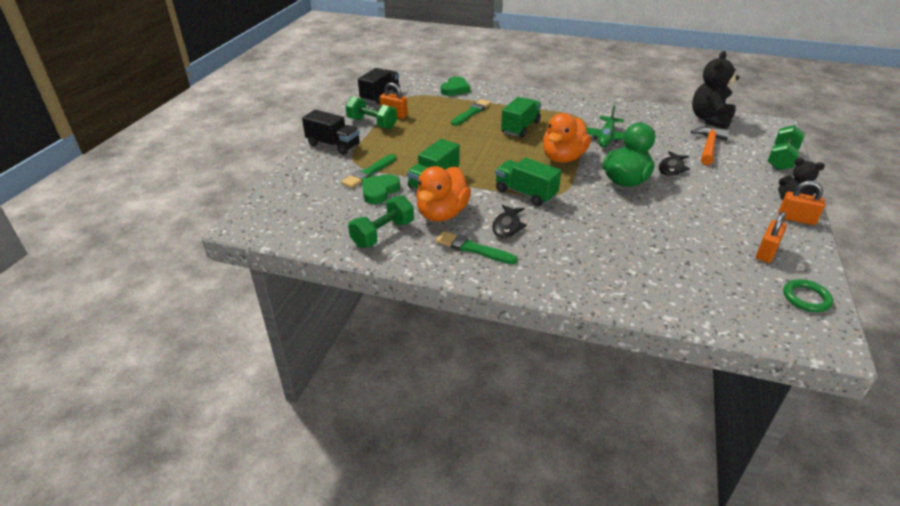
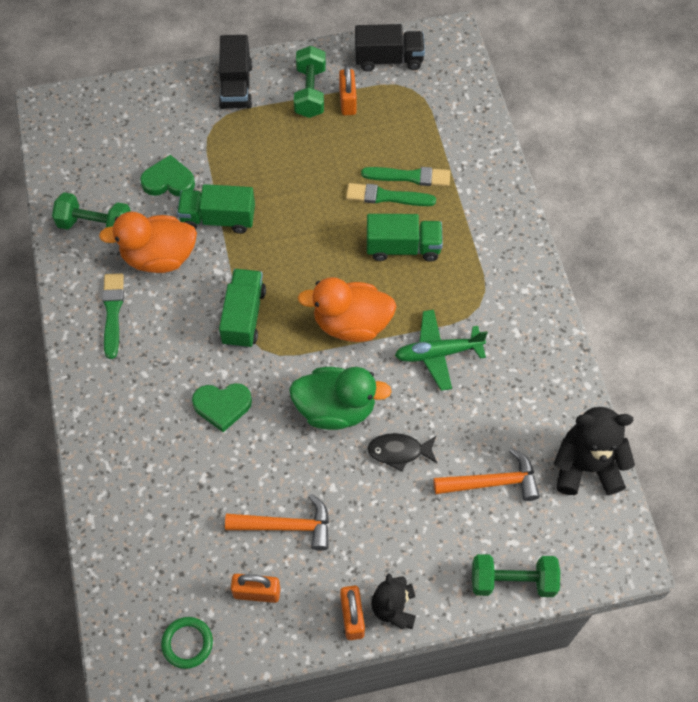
camera: 60 degrees right, 25 degrees up
(369, 173) = (199, 151): green brush -> green brush (386, 197)
(455, 89) = (468, 126): green heart -> green heart (222, 406)
(507, 226) = (168, 326): black fish -> none
(712, 224) = (286, 526): none -> orange hammer

